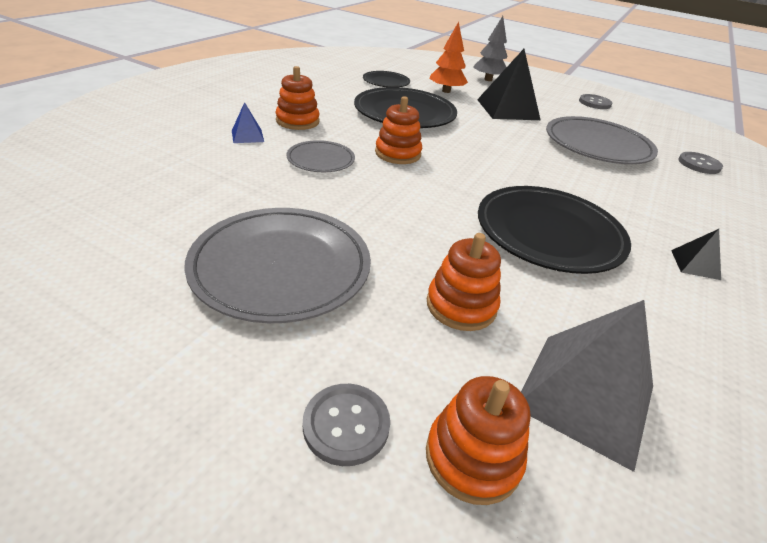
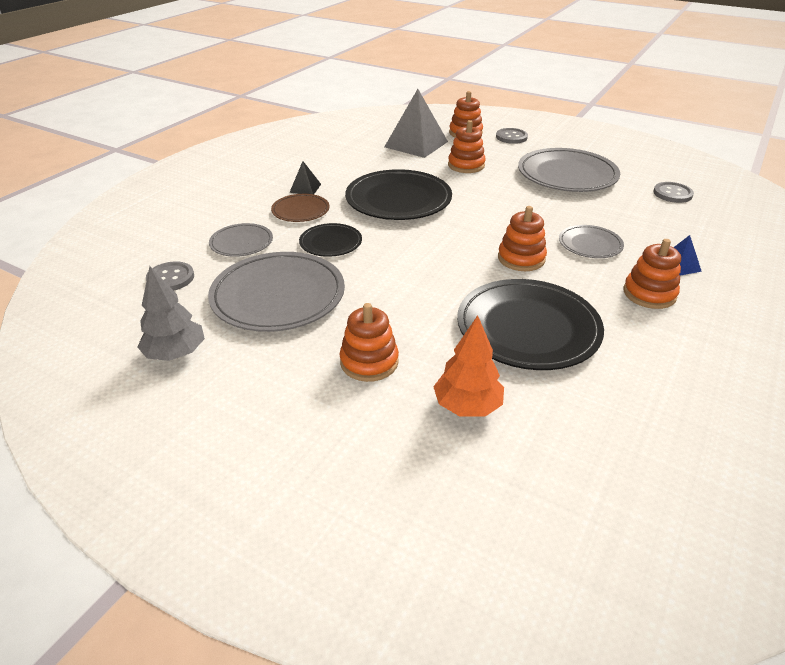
camera: 175 degrees left, 0 degrees up
(386, 82) = (581, 420): black plate -> black plate (330, 243)
(488, 79) = (370, 480): grey tree -> grey tree (176, 354)
(507, 109) = (369, 362): black pyramid -> orange stacking toy
(594, 103) = (182, 412): grey button -> grey button (672, 194)
(661, 225) = (300, 211): none -> brown plate
(680, 190) = (241, 243): none -> grey plate

